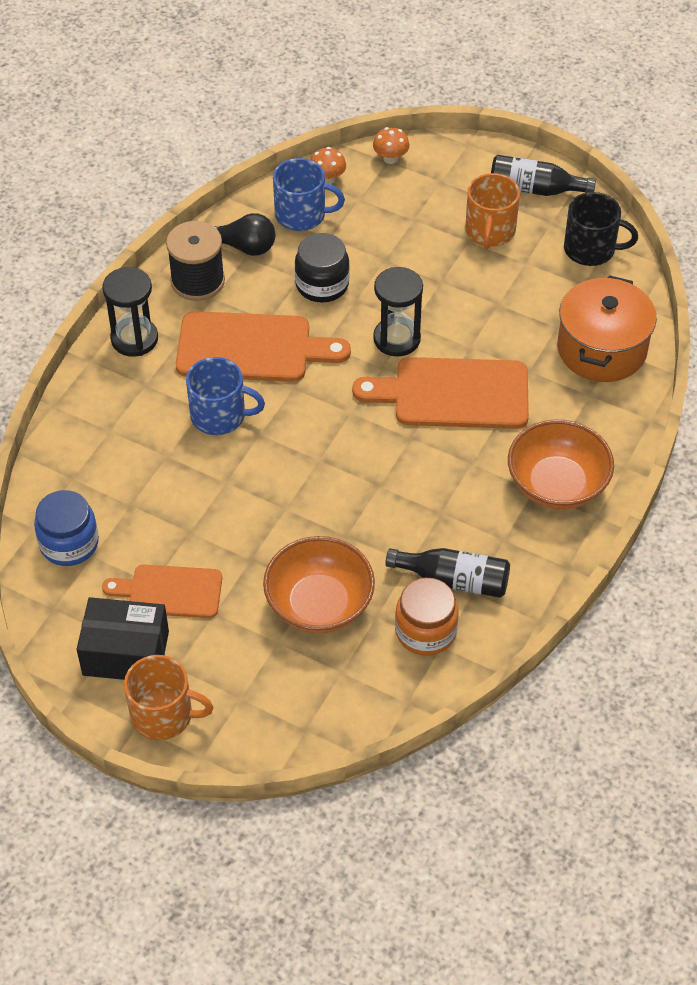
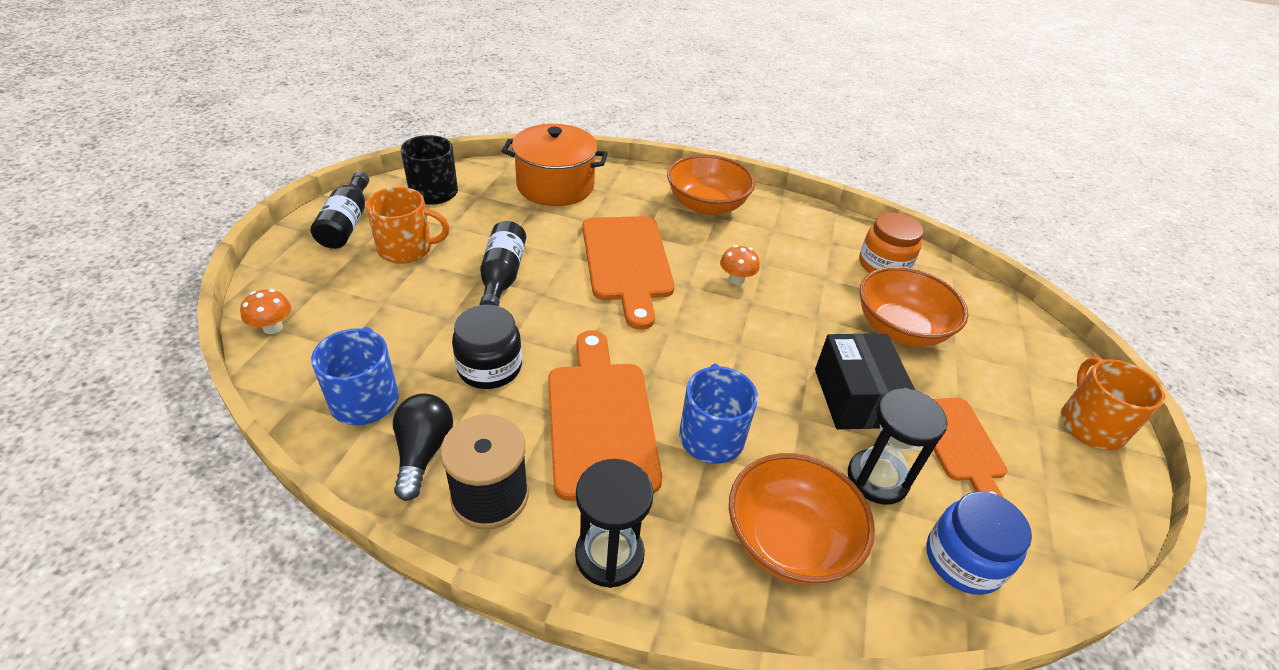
camera: 105 degrees left, 10 degrees down
(116, 440) = (789, 540): none -> orange bowl
(126, 653) = (1054, 469): black box -> black box (855, 397)
(327, 179) = (299, 381): orange mushroom -> orange mushroom (736, 279)
(397, 339) = (564, 303): black hourglass -> black hourglass (877, 479)
(454, 580) = (826, 253): black bottle -> black bottle (502, 276)

